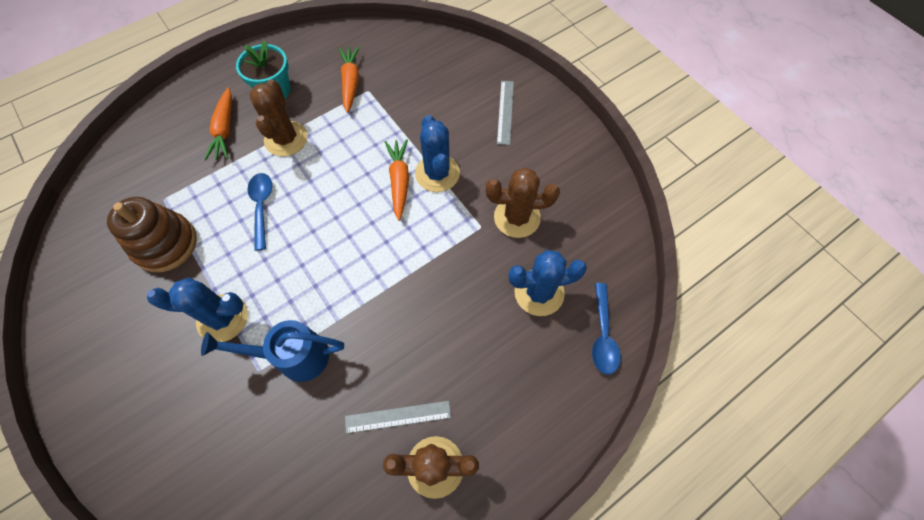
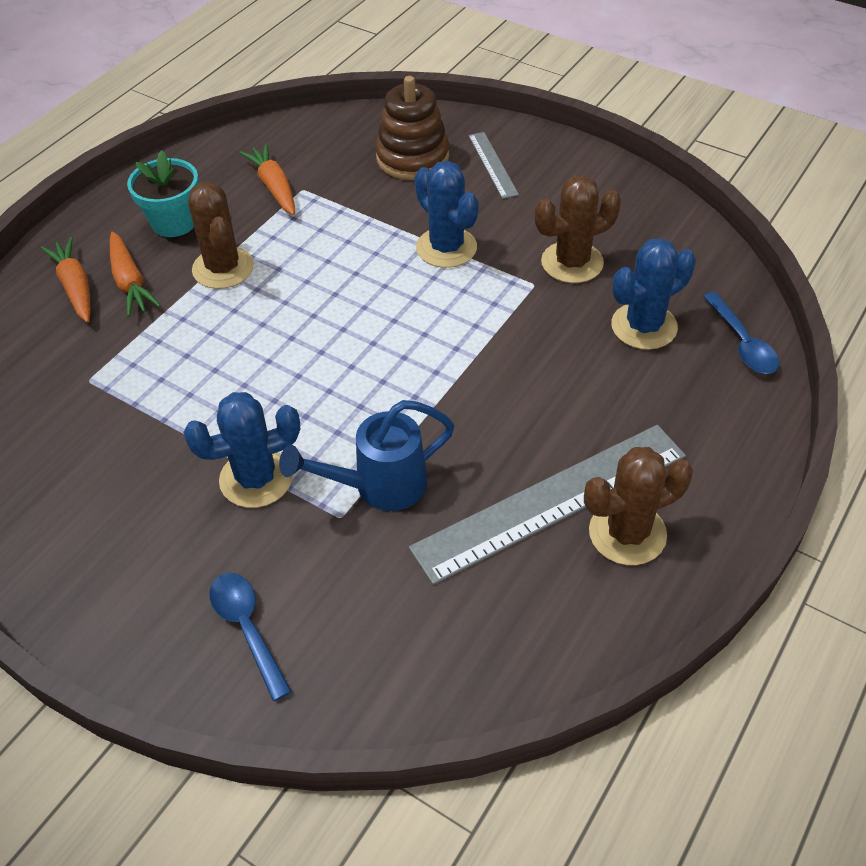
camera: 20 degrees left, 15 degrees down
(165, 244) = (123, 426): brown stacking toy -> brown stacking toy (412, 158)
(262, 207) = (235, 347): blue spoon -> blue spoon (247, 628)
(398, 416) = (550, 501): grey ruler -> grey ruler, size x2.09
(399, 181) = (403, 269): orange carrot -> orange carrot (75, 287)

